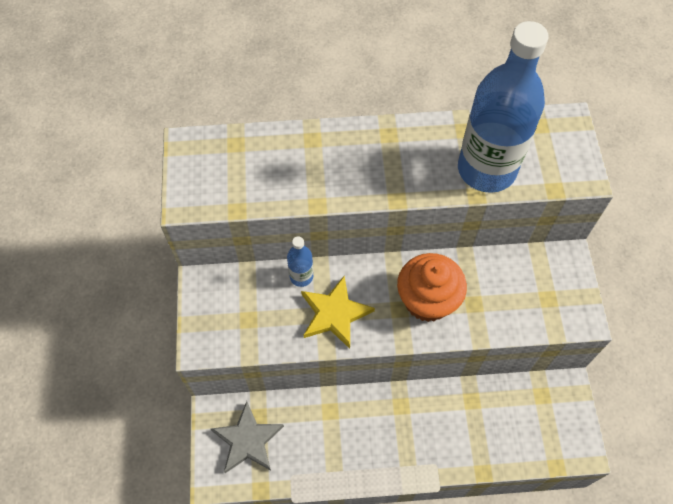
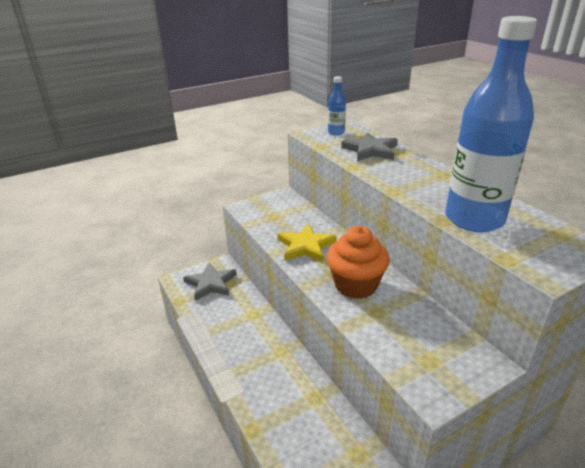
camera: 65 degrees right, 30 degrees down
(285, 163) = (370, 150): none -> grey star
(301, 276) = (321, 225): blue bottle -> blue bottle (336, 132)

